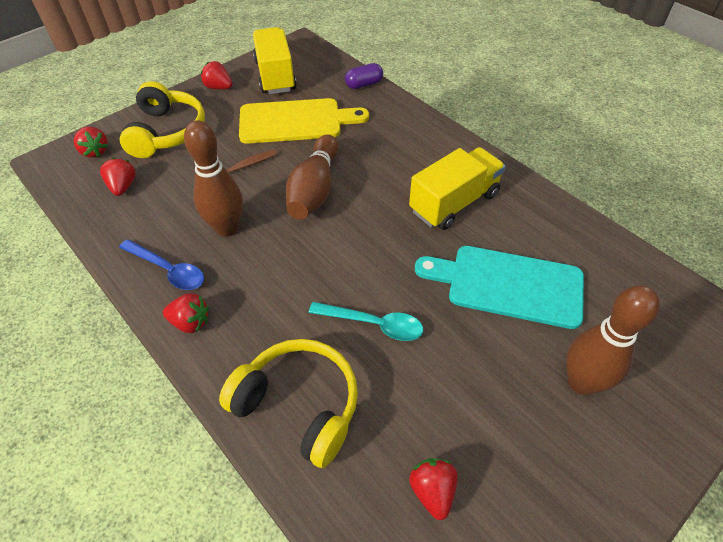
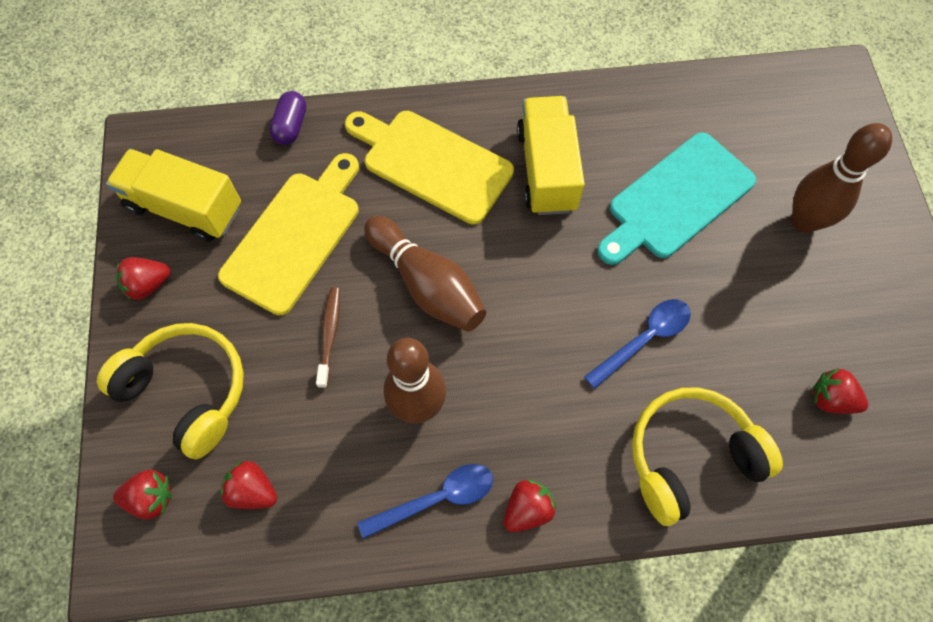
camera: 55 degrees left, 15 degrees up
(373, 324) = (644, 339): turquoise spoon -> blue spoon
(400, 149) = (432, 164): none -> yellow cutting board

